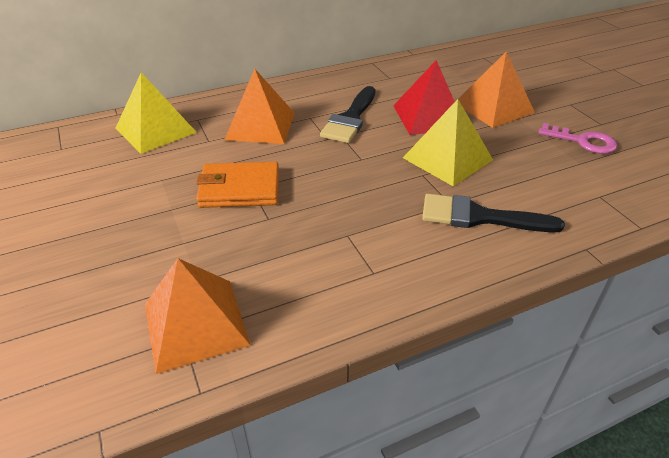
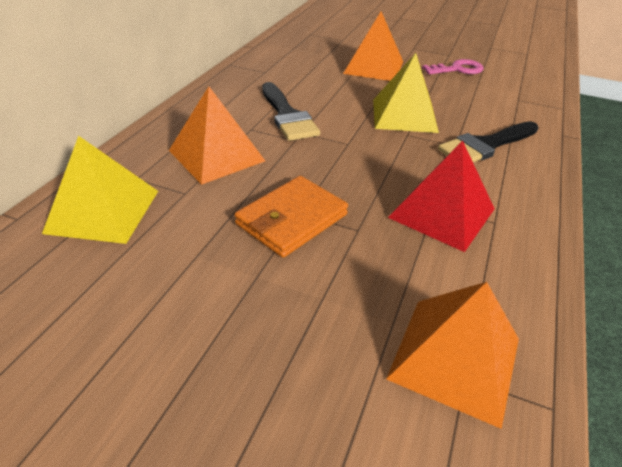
camera: 45 degrees left, 0 degrees up
(428, 117) = (342, 90): red pyramid -> red pyramid (442, 213)

